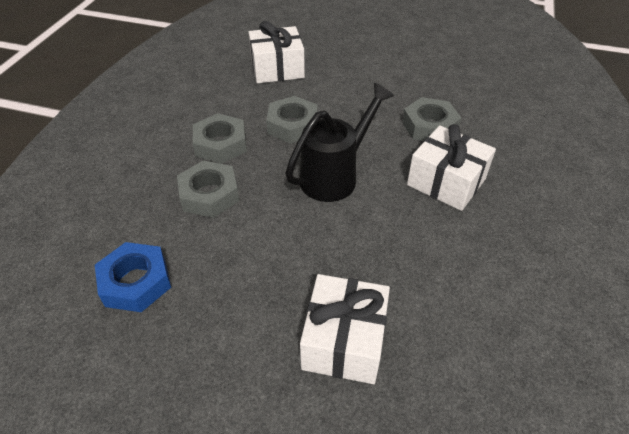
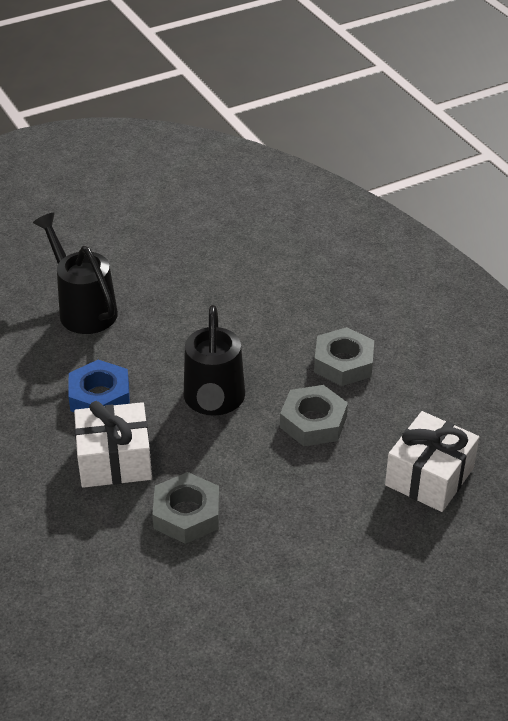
camera: 135 degrees right, 5 degrees down
(136, 282) = (247, 256): blue nut -> blue nut (100, 397)
(209, 195) = (286, 324): grey nut -> none
(344, 341) = (83, 309): white gift -> black watering can

